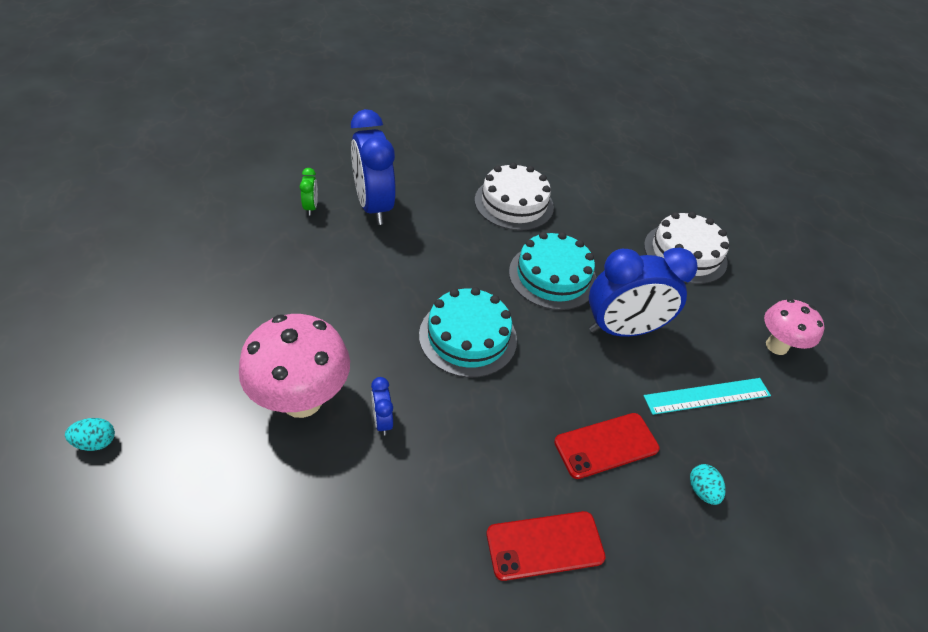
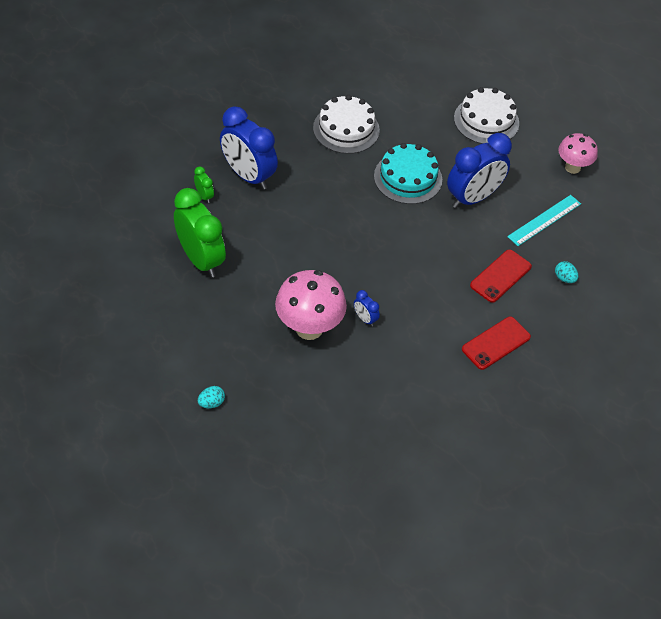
camera: 25 degrees left, 5 degrees up
(249, 266) = (201, 259): none -> green clock
(468, 337) = (380, 245): turquoise cake -> none

